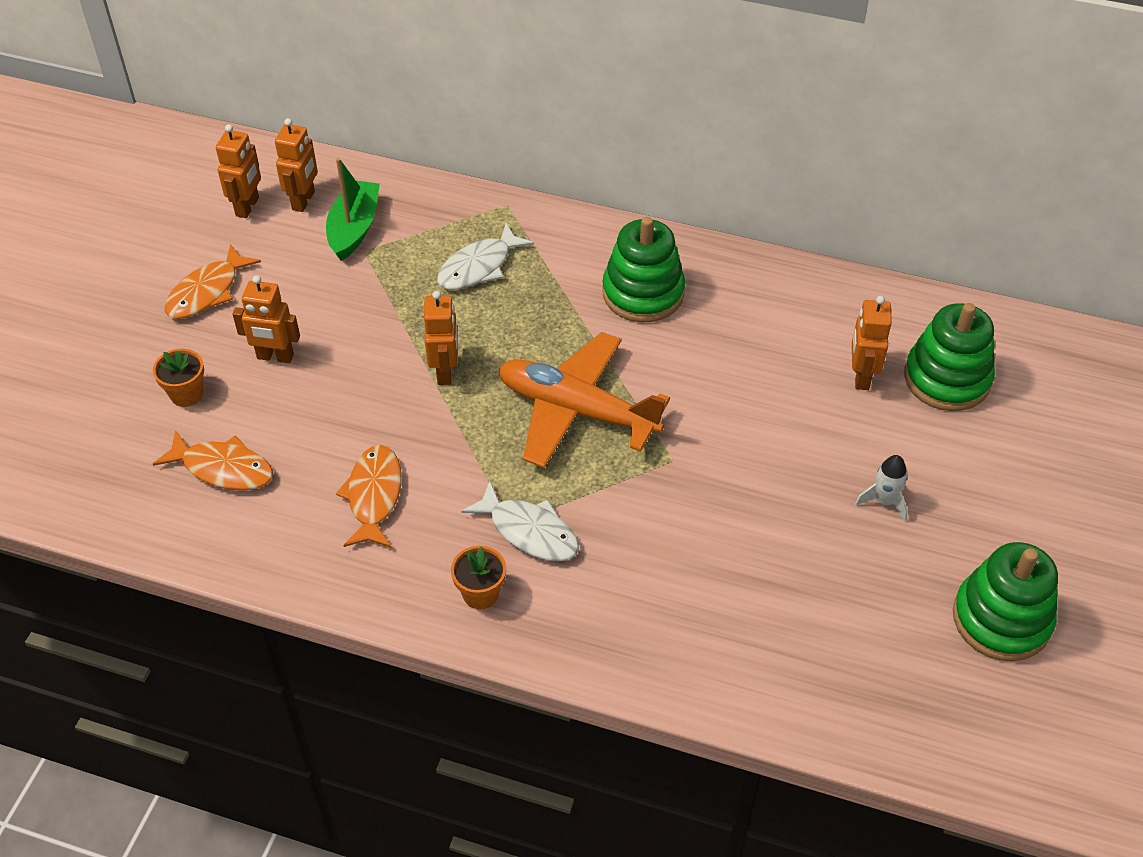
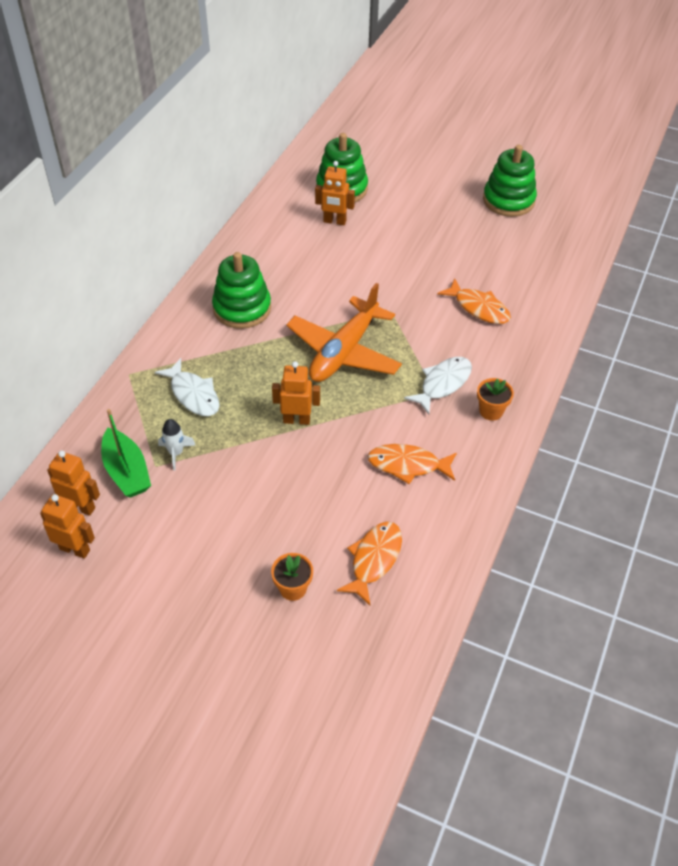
camera: 85 degrees left, 0 degrees up
(207, 292) = (176, 577): orange fish -> orange fish (478, 308)
(275, 357) = (262, 526): orange robot -> none
(354, 228) = (127, 471): green boat -> green boat turned 135 degrees counterclockwise
(884, 501) = (429, 228): white rocket -> white rocket (176, 453)

